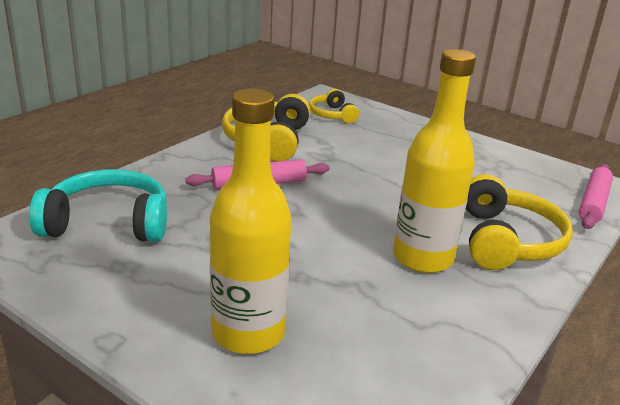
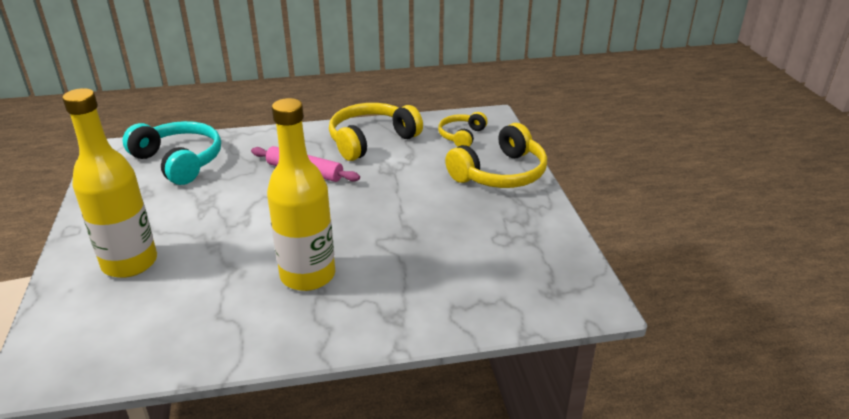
camera: 45 degrees right, 5 degrees up
(506, 241) = (394, 297): yellow headphones -> yellow headphones (500, 173)
(593, 203) = (544, 309): pink rolling pin -> none

